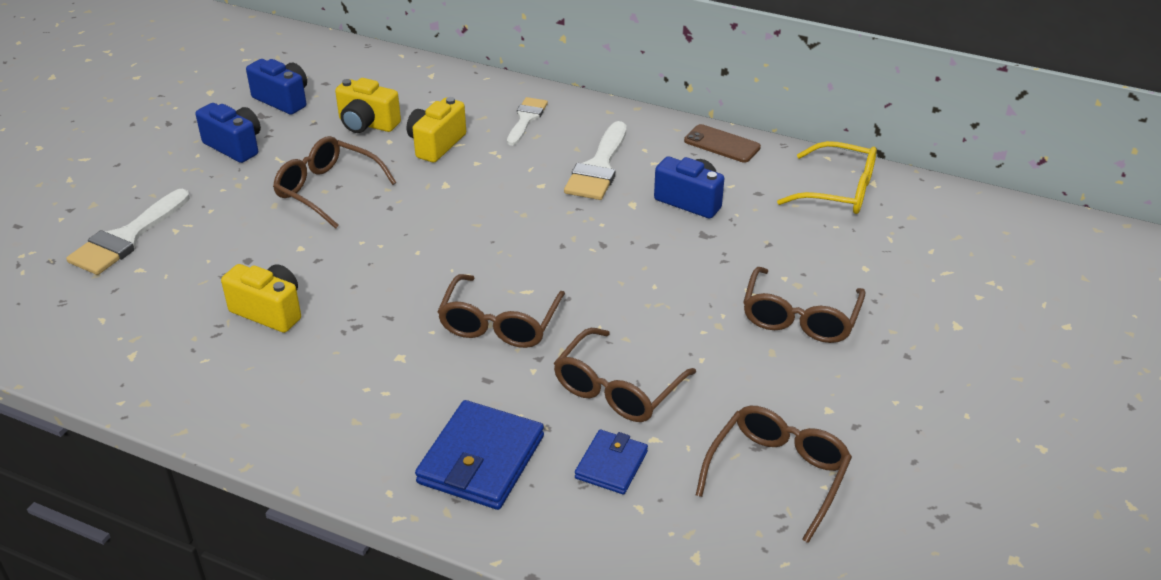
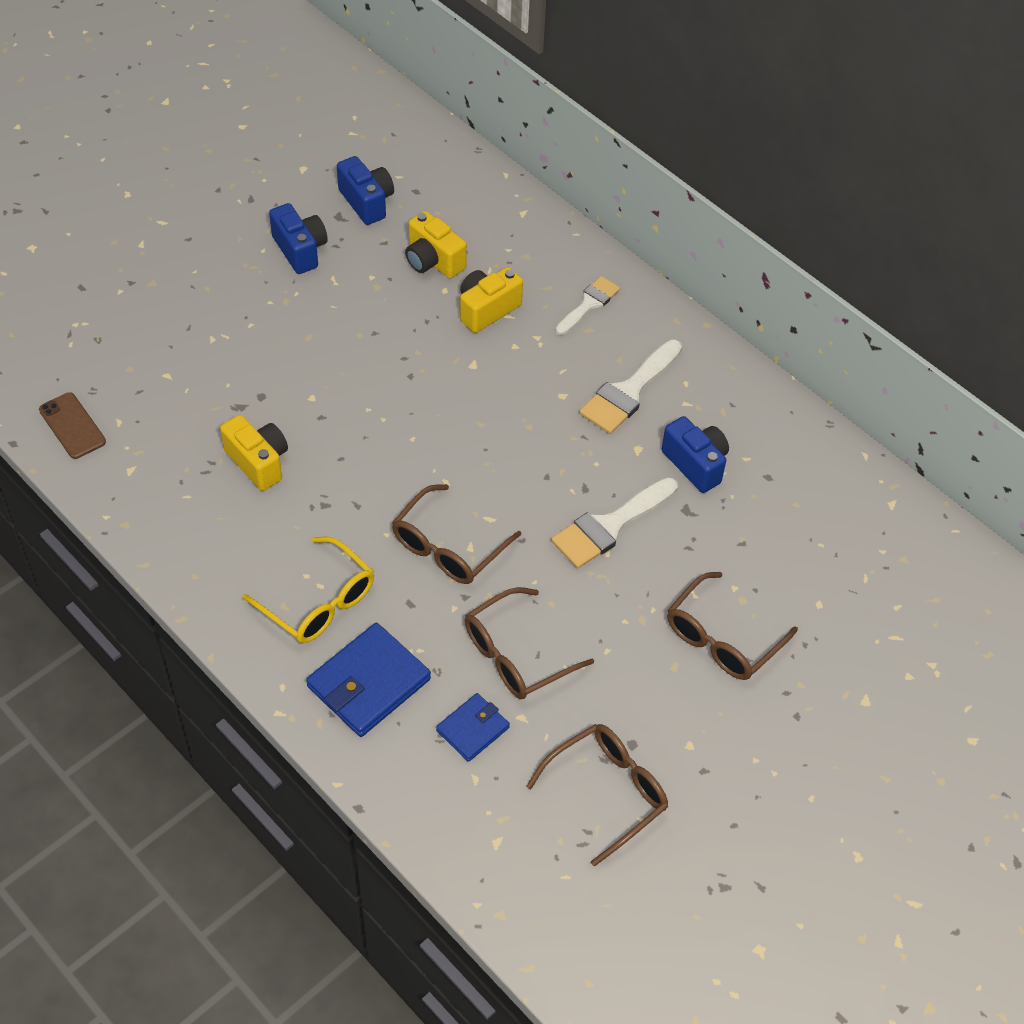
camera: 20 degrees right, 15 degrees up
(127, 238) = (168, 334): white brush -> white brush (610, 526)
(327, 190) = (362, 334): brown glasses -> none
(722, 144) = (767, 402): brown phone -> brown phone (72, 426)
(839, 191) = (850, 502): yellow glasses -> yellow glasses (319, 602)

